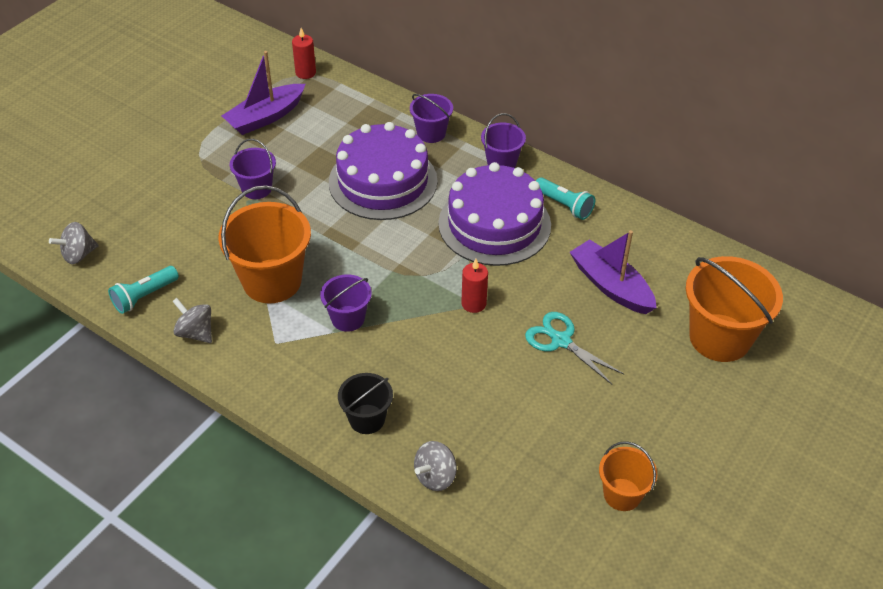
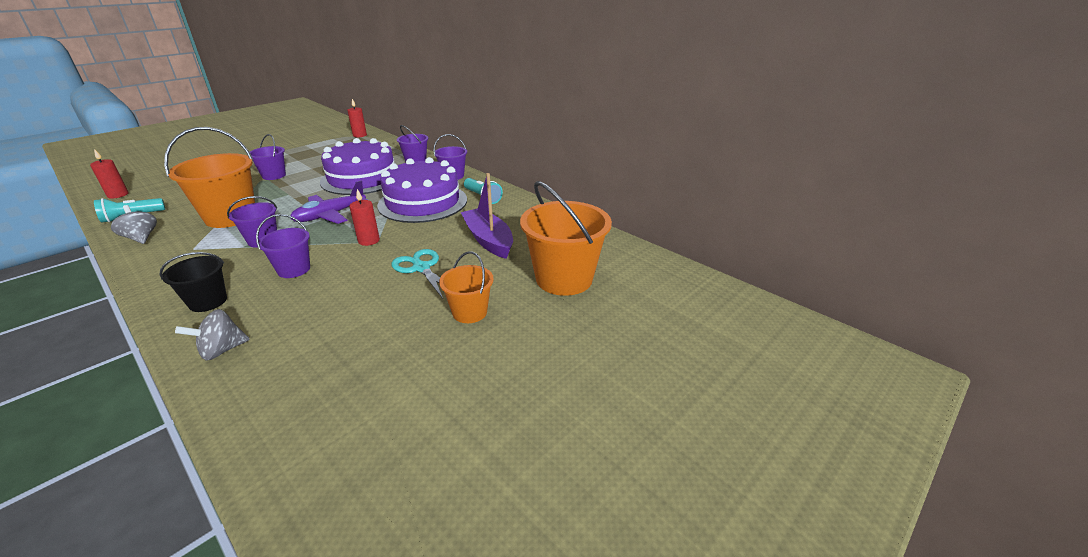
camera: 10 degrees right, 15 degrees down
(78, 255) = (118, 195): grey spinning top -> red candle
(265, 117) = (315, 149): purple boat -> none
(395, 263) = (330, 215): none -> purple plane
(422, 361) = (294, 269): none -> purple bucket
(622, 494) = (391, 388): orange bucket -> orange bucket (469, 312)

